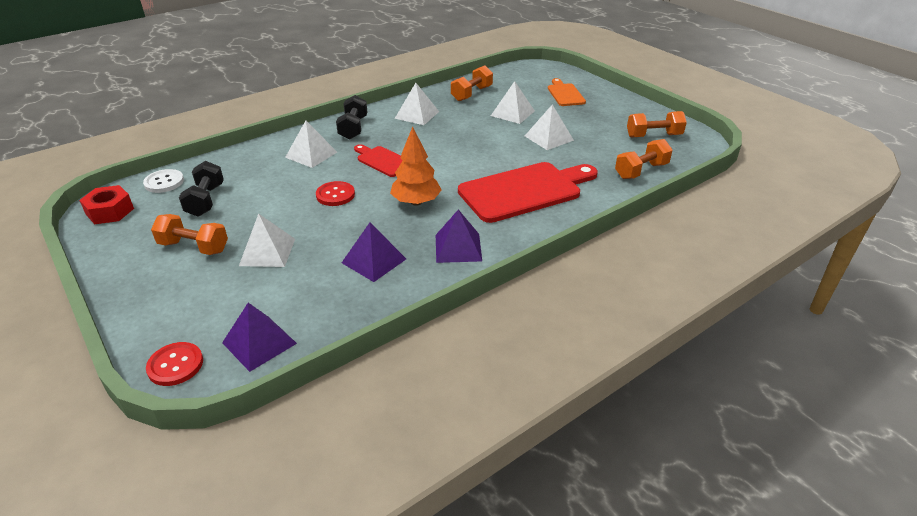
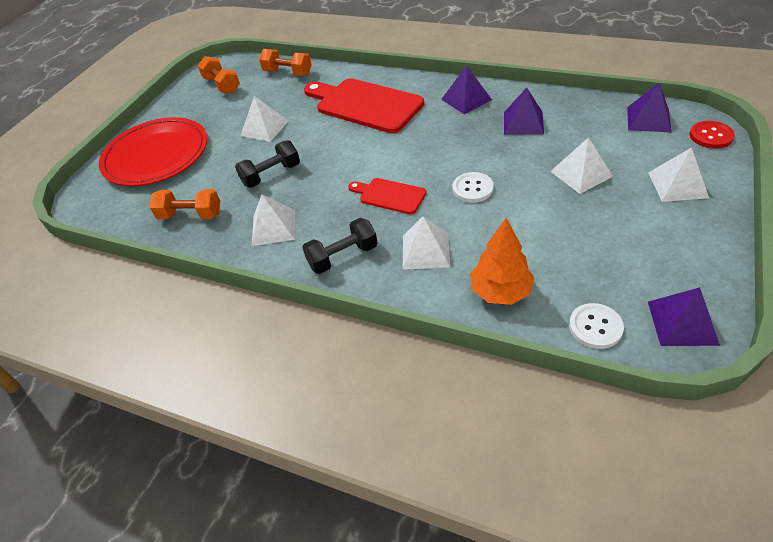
camera: 115 degrees left, 10 degrees up
(110, 211) = (682, 322): red nut -> purple pyramid
(194, 247) = (632, 216): orange dumbbell -> none
(205, 200) = (577, 264): black dumbbell -> black dumbbell (271, 175)
(335, 195) = (472, 188): red button -> white button
(383, 161) = (389, 195): red cutting board -> red cutting board turned 105 degrees clockwise
(416, 202) = (434, 143): orange tree -> orange tree (500, 291)
(512, 113) = (225, 167): white pyramid -> white pyramid (677, 185)
(565, 94) = (156, 155): orange cutting board -> red plate

